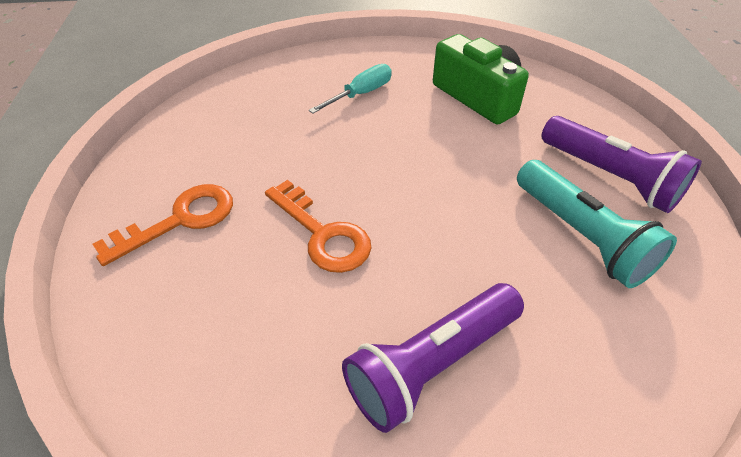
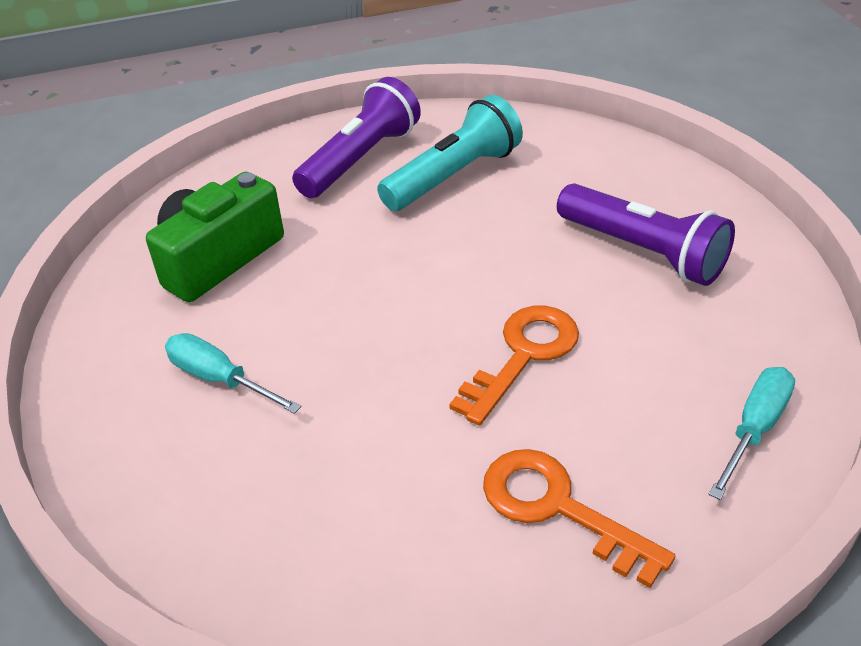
camera: 100 degrees left, 5 degrees down
(171, 367) = (754, 428): none -> turquoise screwdriver

